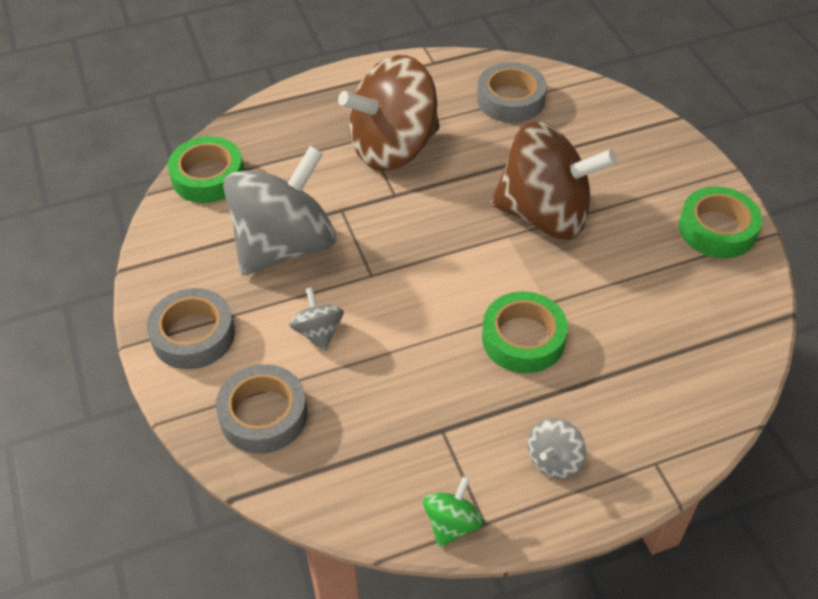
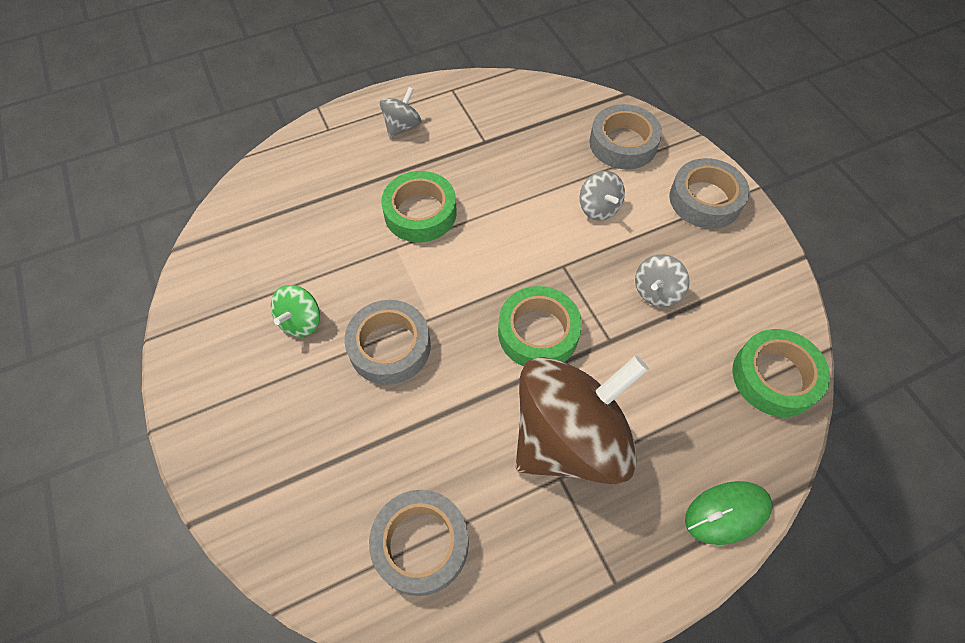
camera: 175 degrees right, 10 degrees up
(284, 246) = (656, 291): grey spinning top -> grey spinning top, size x0.42
(288, 104) = (727, 513): none -> green mouse
(452, 523) = (474, 87): green spinning top -> green spinning top (301, 321)
(545, 215) = (389, 347): brown spinning top -> grey tape
(717, 229) = (208, 339): green tape -> green tape (538, 332)

